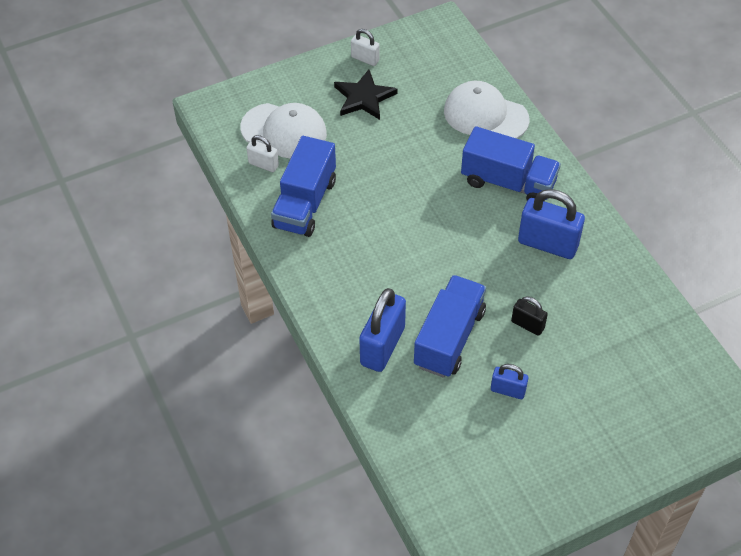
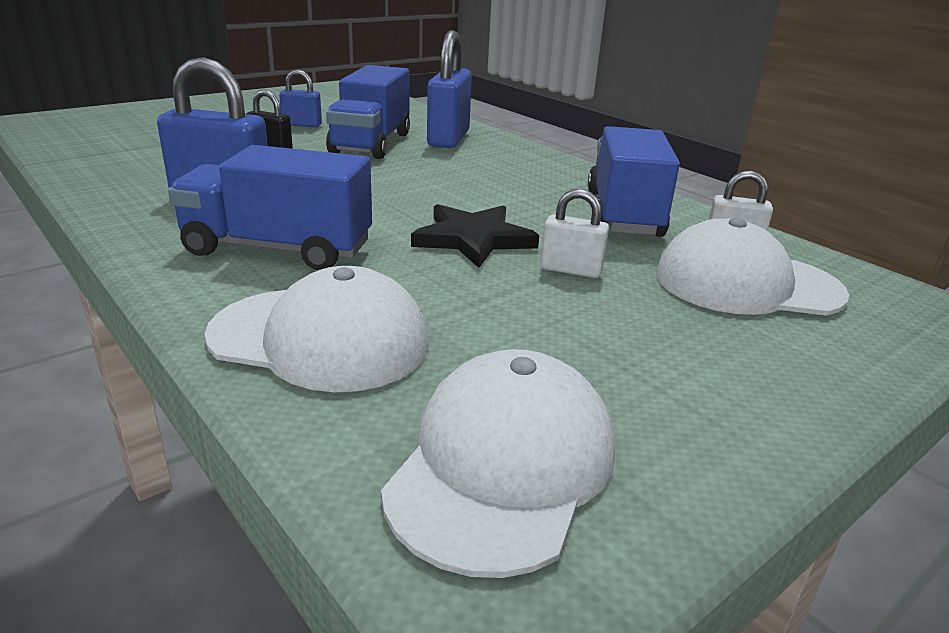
camera: 165 degrees right, 25 degrees down
(364, 97) = (633, 347): black star -> black star (473, 239)
(365, 59) = (698, 435): white padlock -> white padlock (571, 270)
(431, 56) = (503, 465): none -> white cap

